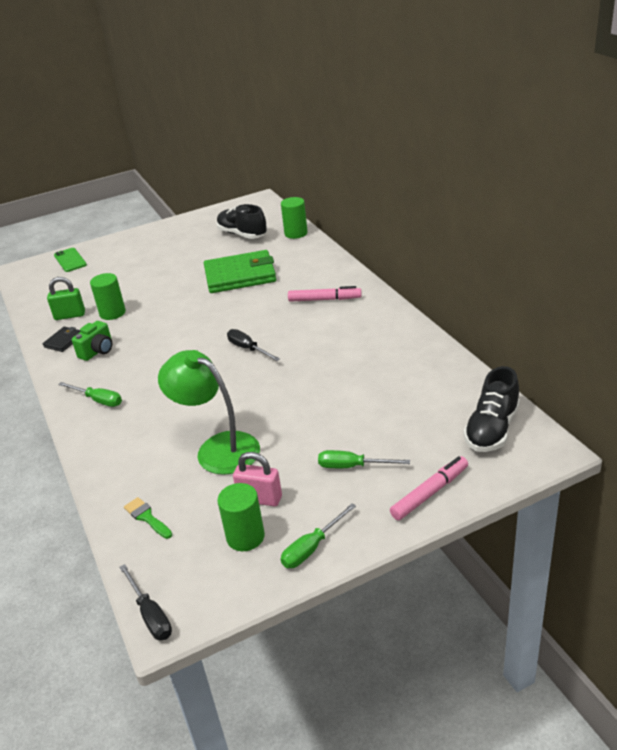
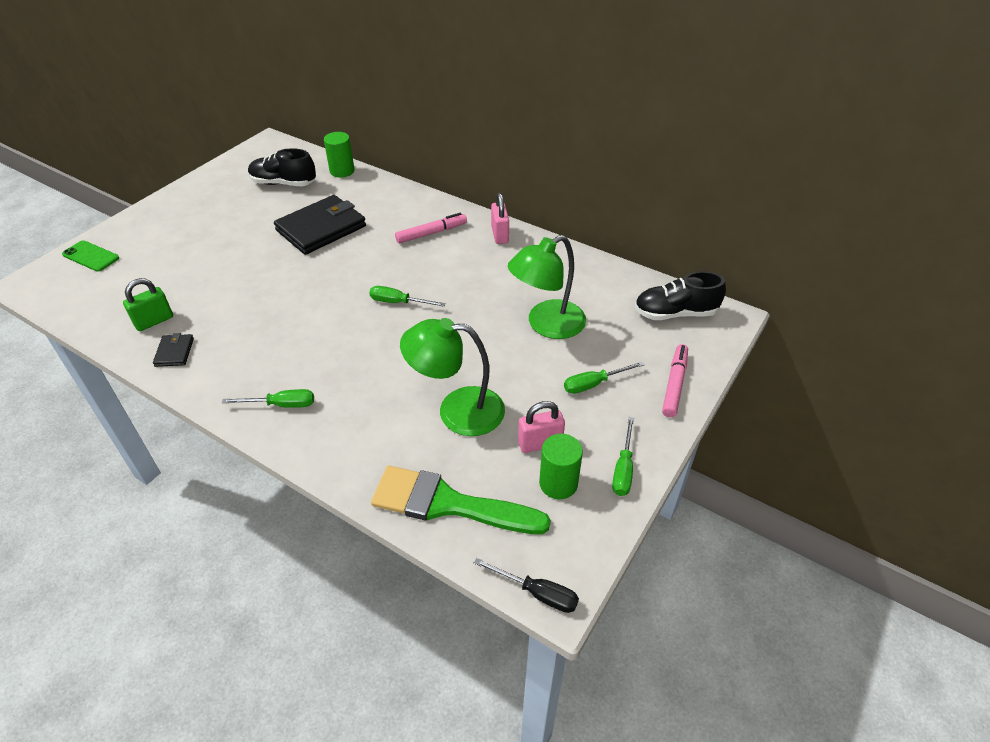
camera: 35 degrees left, 10 degrees up
(98, 351) = (229, 352): green camera -> none
(112, 313) = (207, 304): green cylinder -> none
(147, 517) = (448, 504): green brush -> green brush, size x2.43
(240, 275) = (321, 228): green wallet -> black wallet
(248, 349) = (398, 302): black screwdriver -> green screwdriver
(355, 403) = (546, 325): none -> green lamp
(383, 315) = (500, 235): none -> pink padlock
(492, 429) = (675, 313): black shoe -> black shoe turned 90 degrees clockwise

